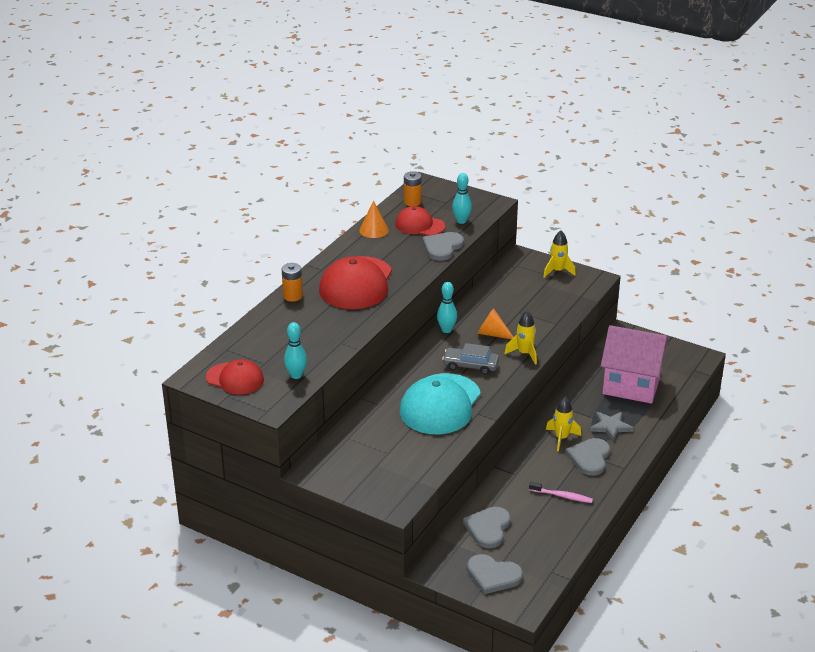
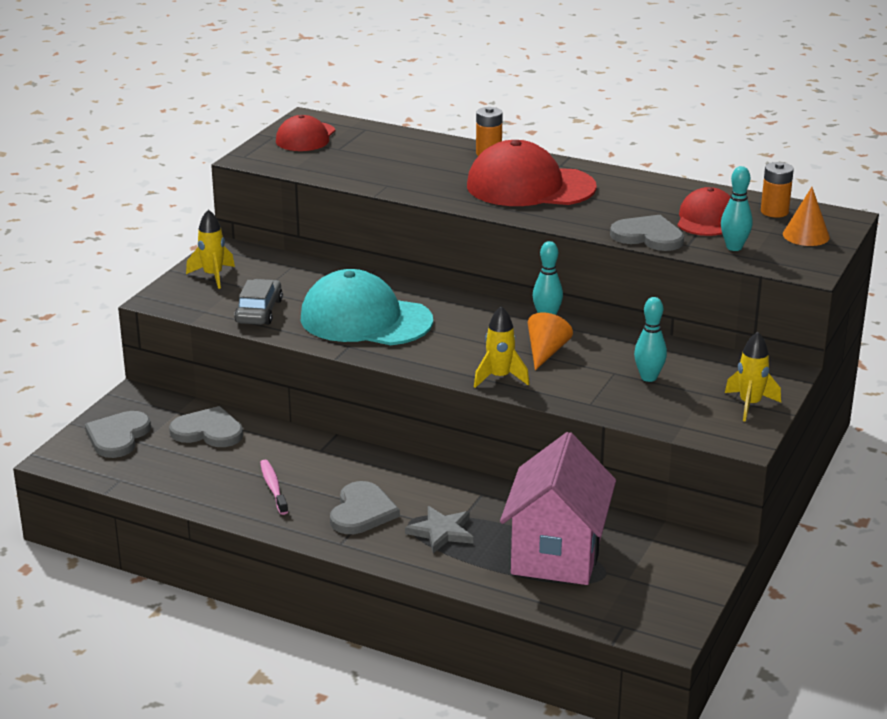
camera: 85 degrees right, 5 degrees down
(296, 375) = (314, 166): turquoise bowling pin -> turquoise bowling pin (648, 377)
(374, 230) = (677, 190): orange cone -> orange cone (806, 235)
(470, 365) = (460, 338): grey car -> grey car (259, 311)
(561, 438) = (406, 487): yellow rocket -> yellow rocket (213, 276)
(562, 496) = (273, 487): pink toothbrush -> pink toothbrush turned 150 degrees clockwise
(589, 458) = (362, 511): grey heart -> grey heart turned 90 degrees clockwise

